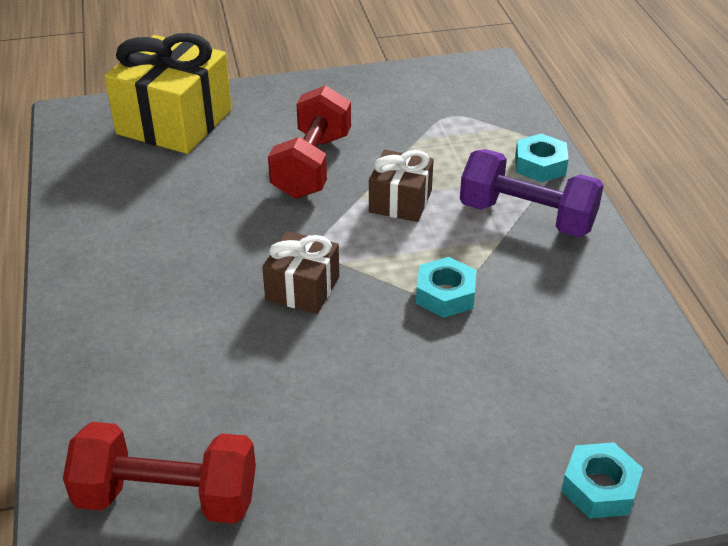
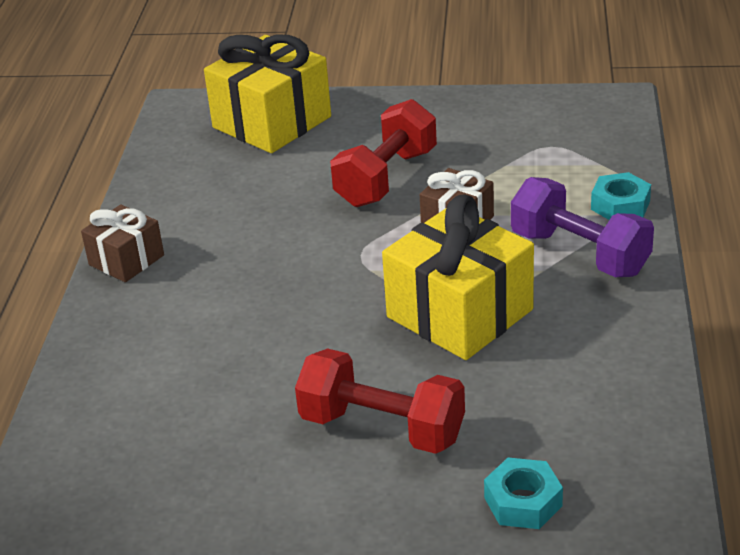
camera: 20 degrees right, 5 degrees down
(167, 497) = (133, 440): red dumbbell -> red dumbbell (382, 428)
(302, 288) = (326, 288): brown gift -> brown gift (126, 260)
(445, 294) = (460, 313): turquoise nut -> yellow gift

